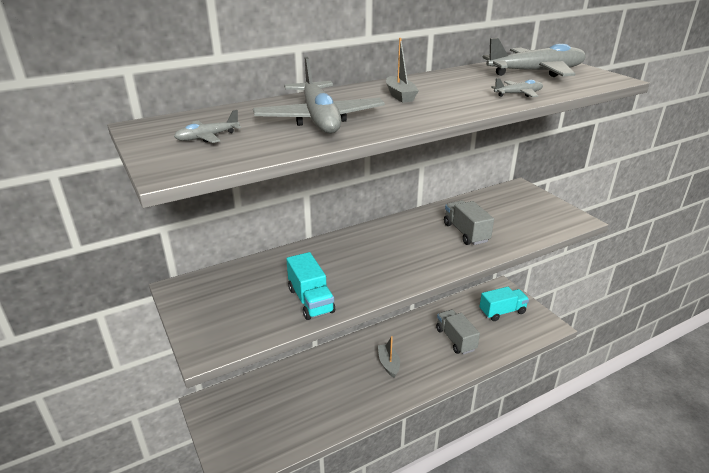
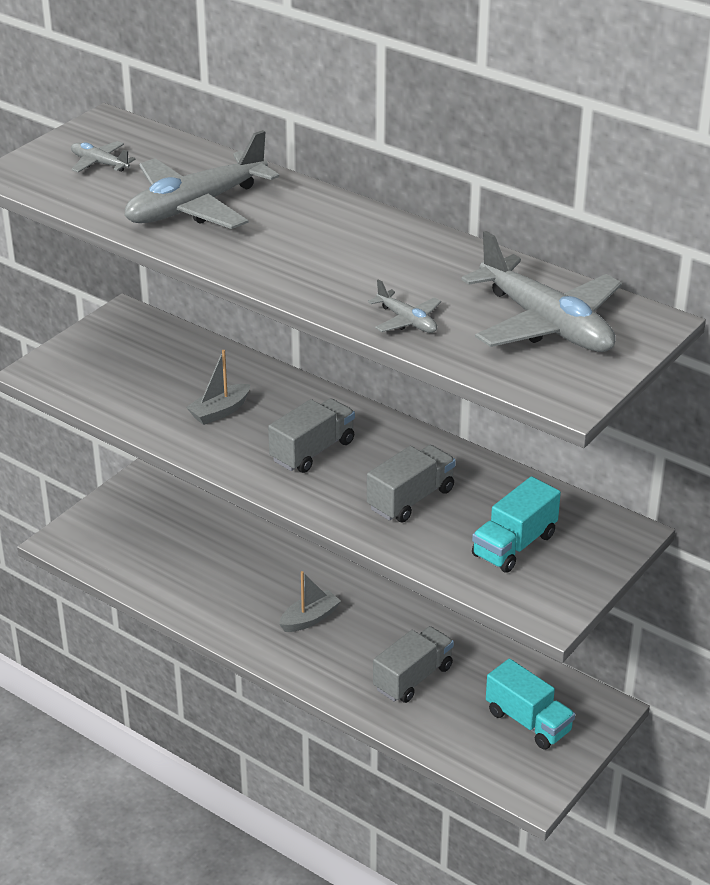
camera: 65 degrees right, 5 degrees up
(310, 300) = (158, 410): turquoise truck -> turquoise truck (514, 545)
(400, 96) = (325, 236): grey boat -> grey boat (220, 411)
(400, 252) = (312, 451): none -> grey truck

